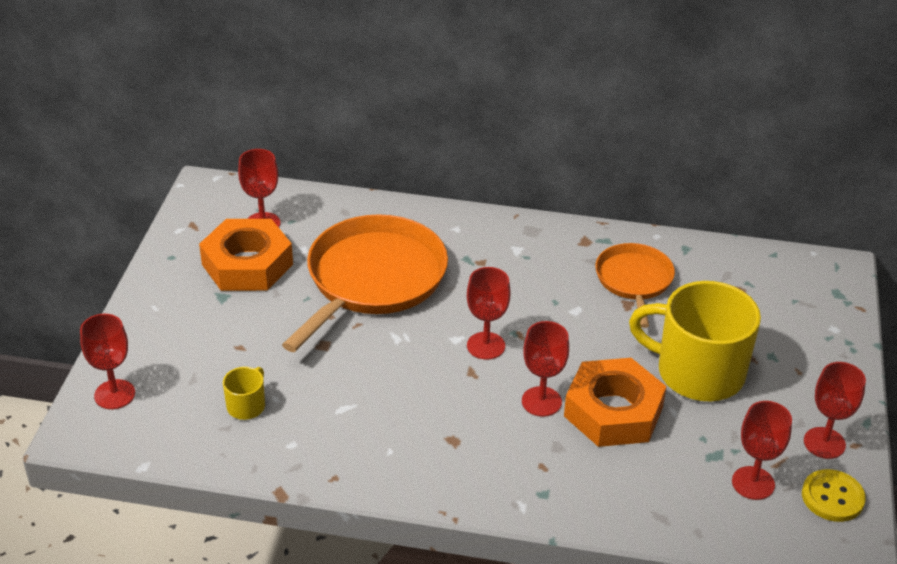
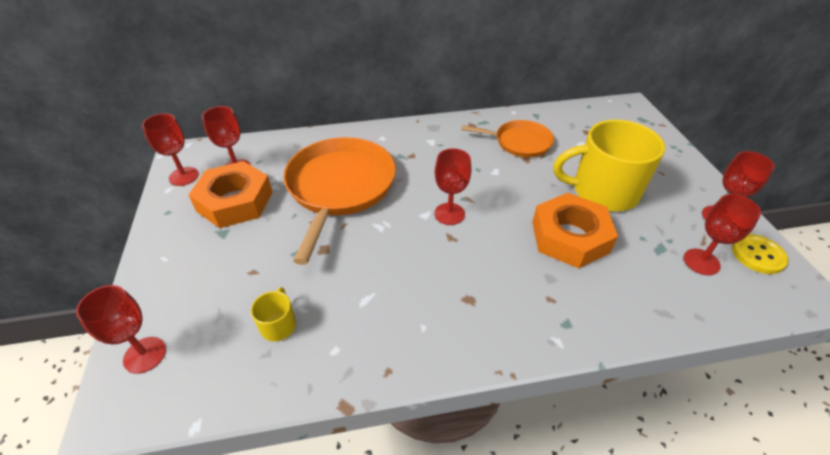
camera: 20 degrees left, 5 degrees up
(541, 401) = (515, 245): red goblet -> red goblet (184, 176)
(634, 281) = (519, 142): orange pan -> orange pan turned 120 degrees clockwise

